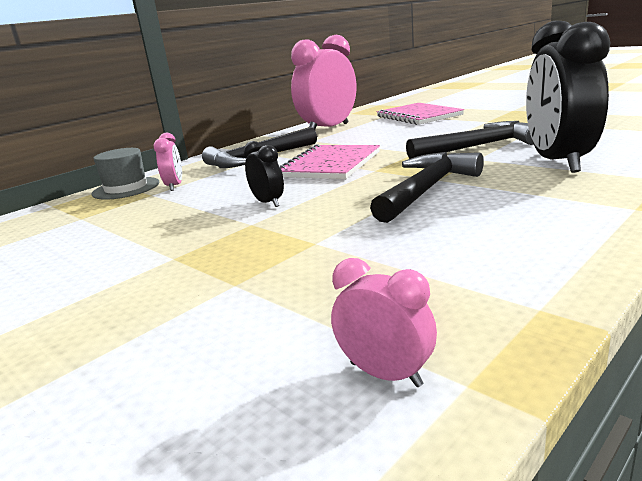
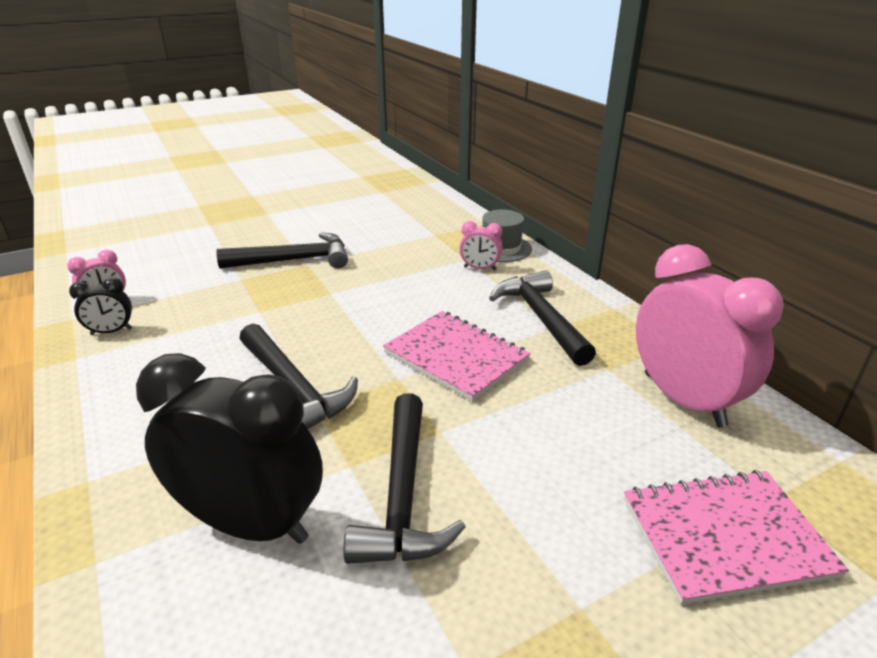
camera: 105 degrees right, 10 degrees up
(161, 269) = (294, 260): none -> black hammer
(268, 203) = (370, 305): black clock -> black clock (111, 331)

